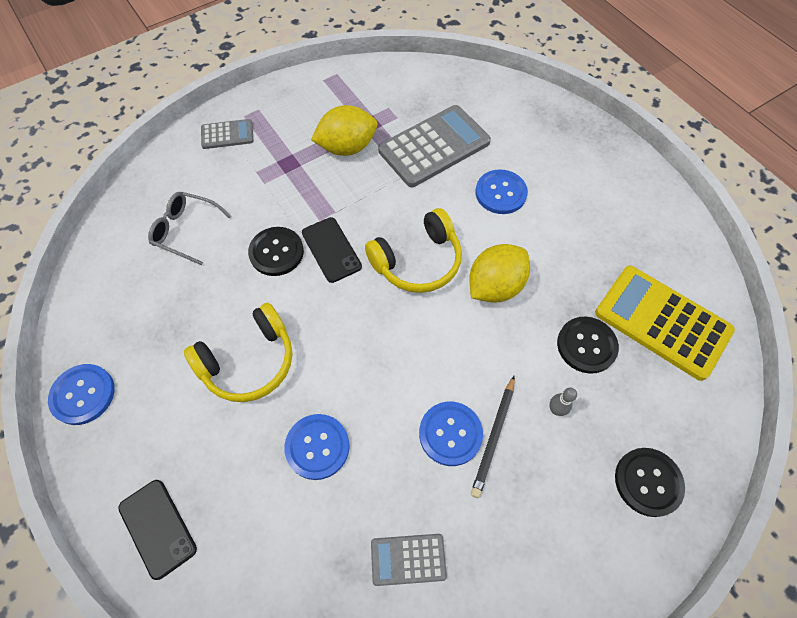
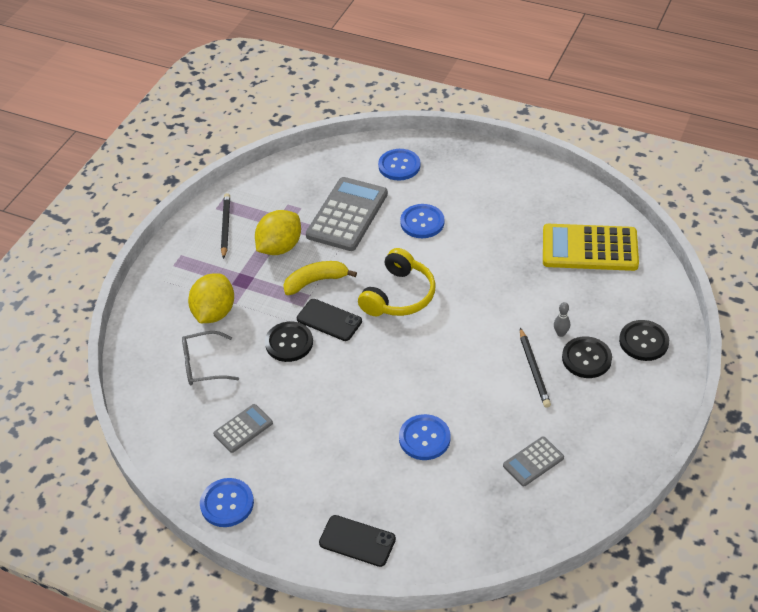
camera: 30 degrees left, 15 degrees down
(227, 134) = (172, 285): grey calculator -> grey calculator (243, 428)
(249, 362) = (332, 418): yellow headphones -> none
(317, 102) = (225, 227): none -> black pencil
(351, 201) = (315, 281): none -> yellow banana
(450, 434) = (505, 383): blue button -> blue button (399, 166)
(495, 286) = (465, 283): yellow lemon -> yellow lemon (214, 313)
(586, 345) = (552, 287): black button -> black button (586, 358)

